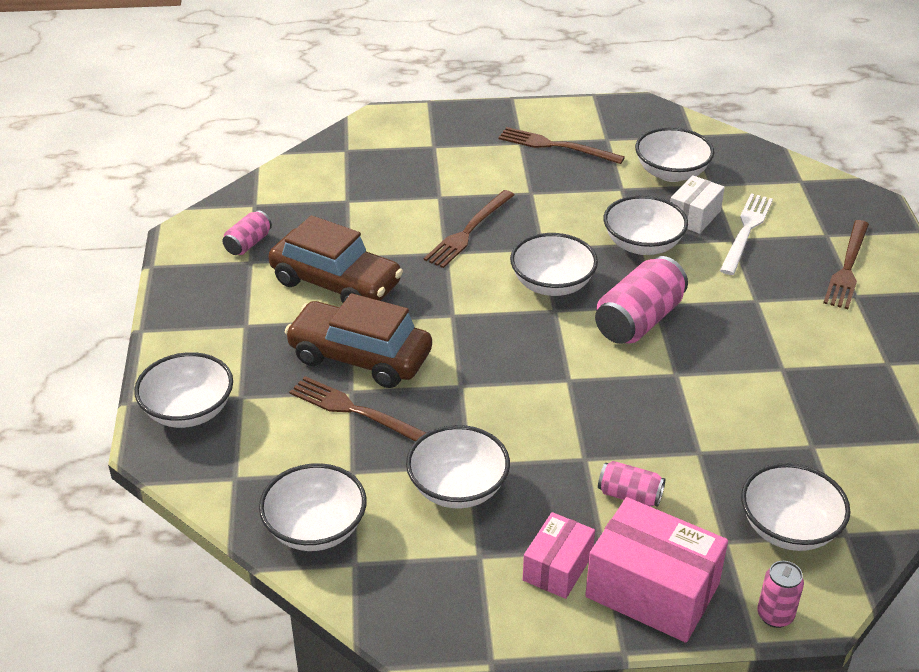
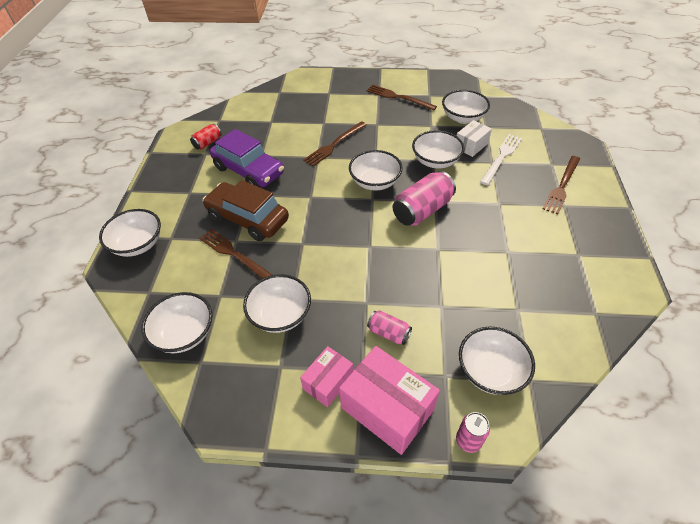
camera: 10 degrees right, 10 degrees up
(248, 244) = (207, 143): pink can -> red can
(336, 283) = (249, 171): brown car -> purple car

